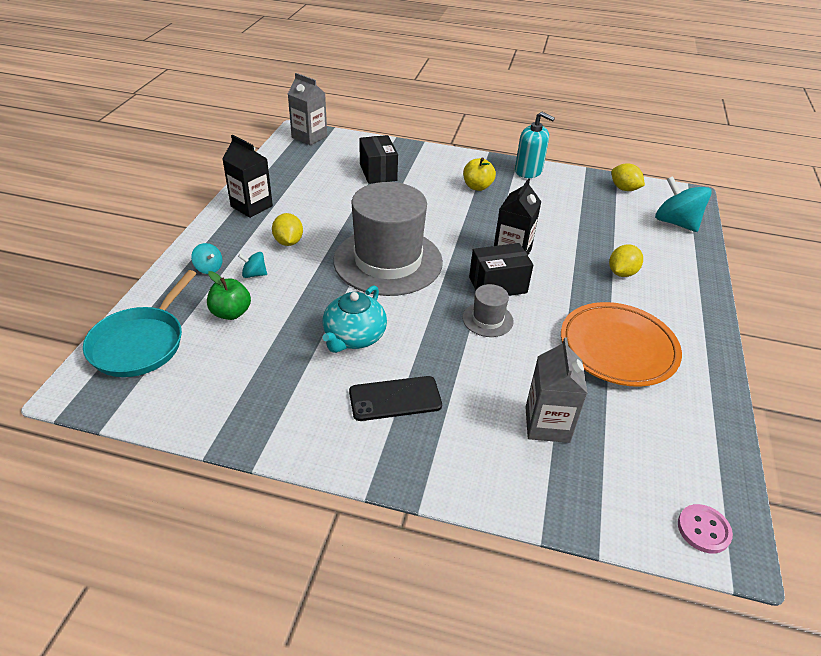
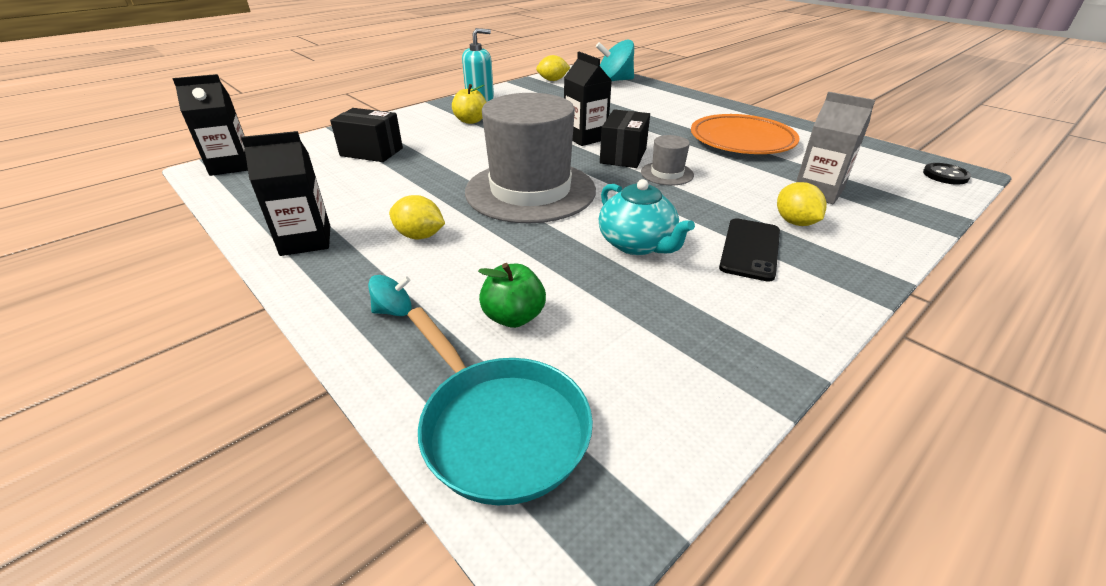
camera: 55 degrees left, 5 degrees down
(254, 274) = (453, 277): turquoise spinning top -> none
(309, 137) = (231, 166): grey carton -> black carton
(621, 273) = (654, 112): yellow lemon -> yellow lemon (795, 222)
(703, 529) = (945, 175): pink button -> black button

